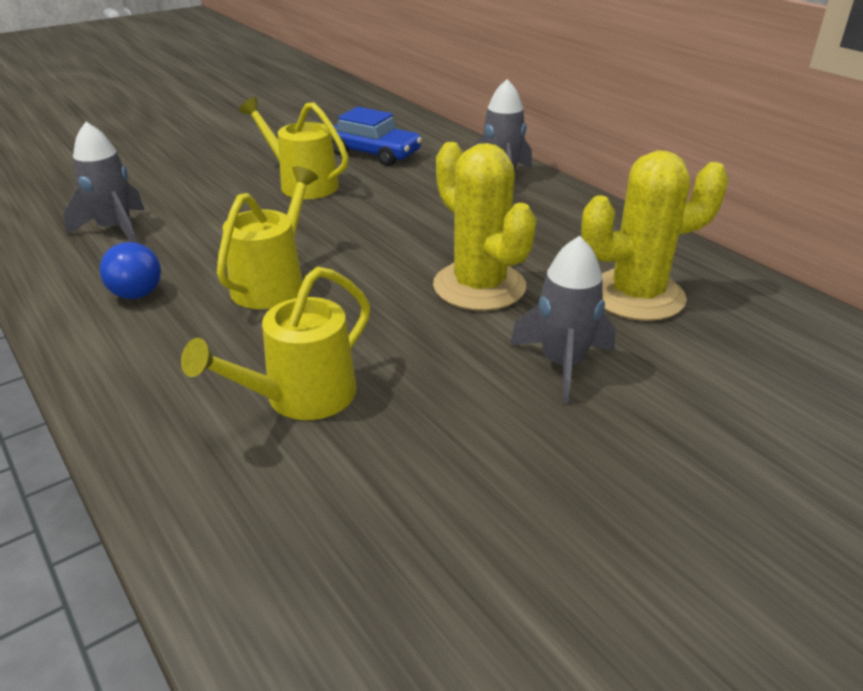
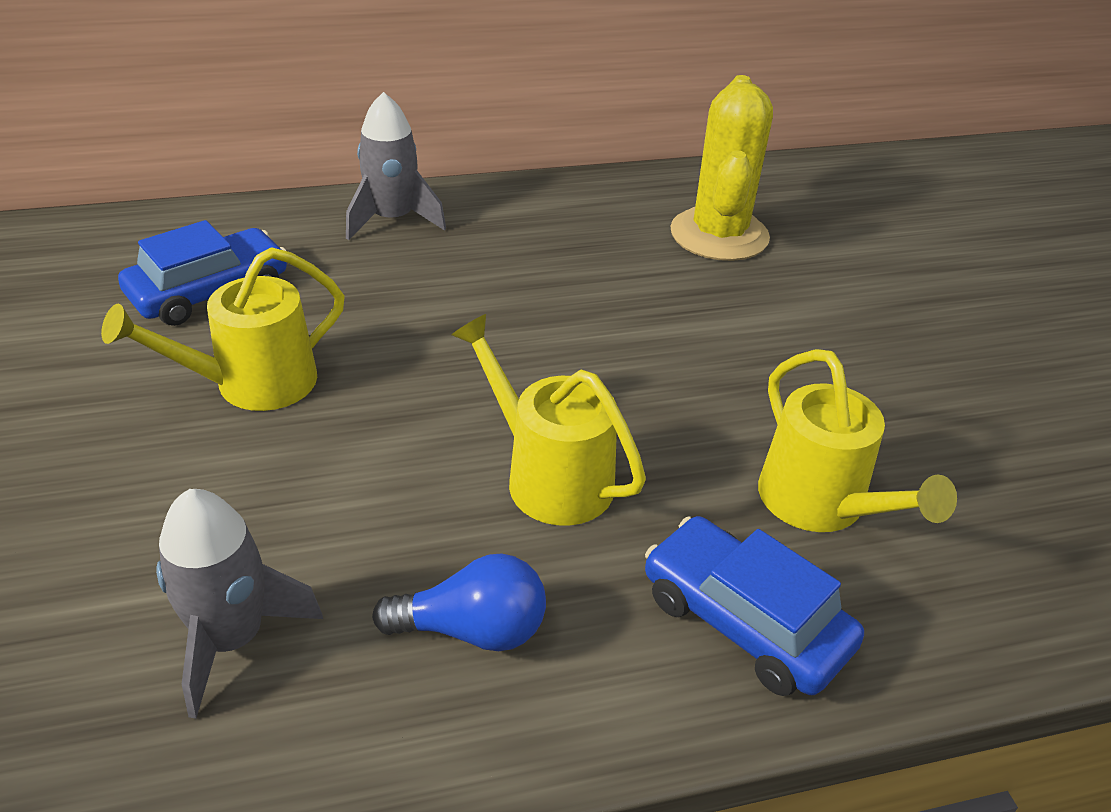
camera: 70 degrees left, 5 degrees up
(166, 379) = (744, 621): none -> blue car
(479, 286) = (651, 318): yellow cactus -> none
(562, 364) = (817, 315): grey rocket -> none

